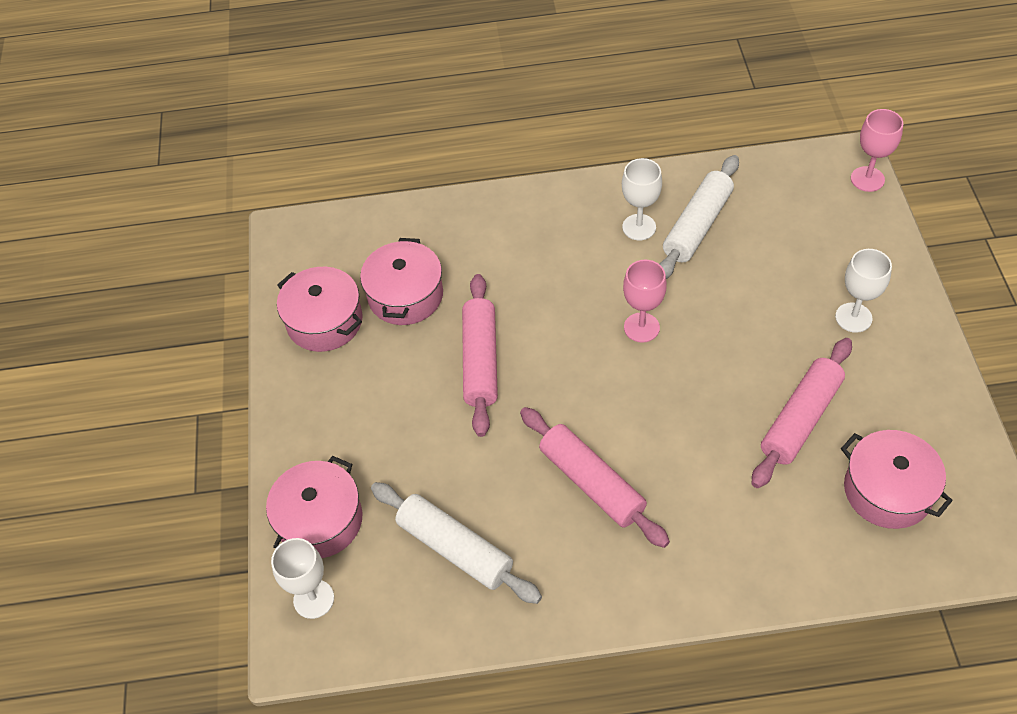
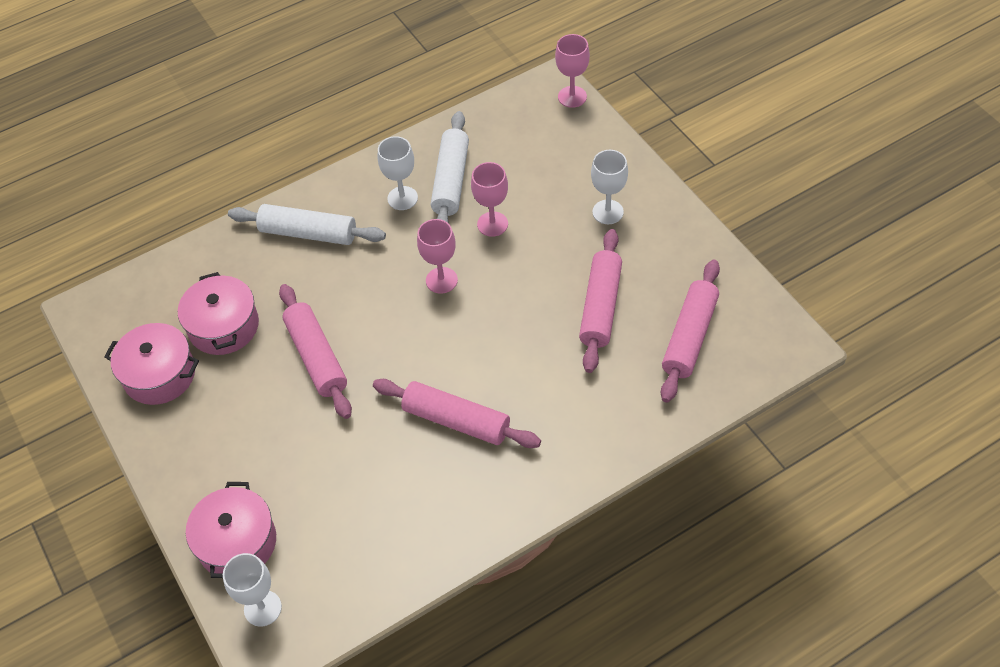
camera: 25 degrees left, 0 degrees up
(455, 549) = (366, 518): white rolling pin -> white rolling pin (308, 233)
(721, 287) = (492, 224): none -> pink goblet
(887, 490) = (689, 337): pink pot -> pink rolling pin

